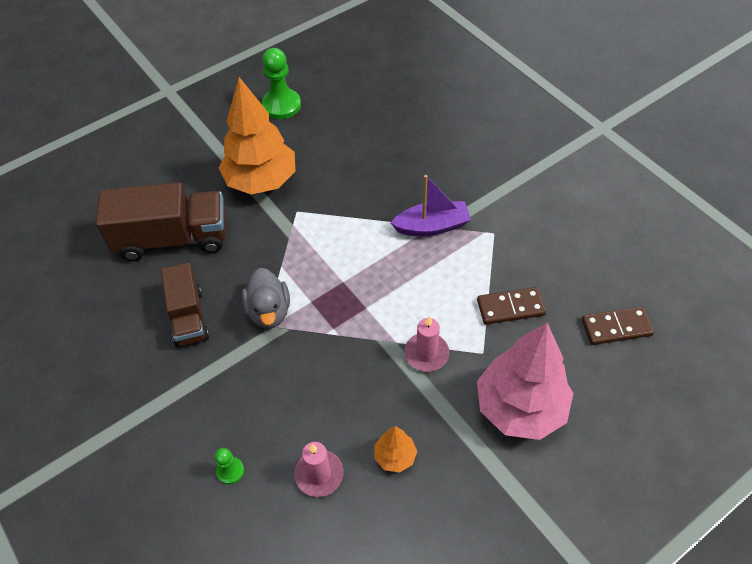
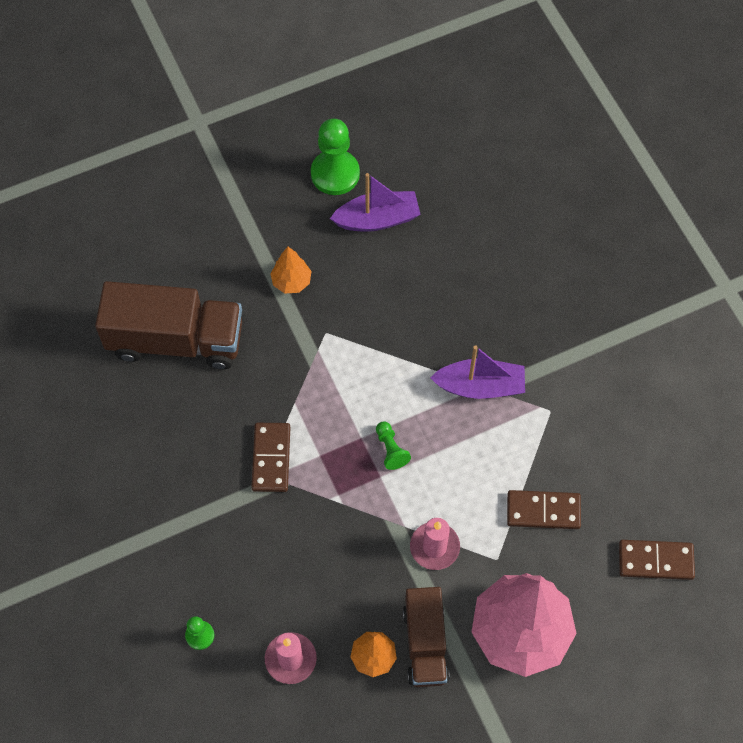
camera: 10 degrees right, 10 degrees up
(189, 317) = (181, 446): brown truck -> brown truck (425, 644)
(261, 181) = (291, 281): orange tree -> orange tree, size x0.45
(269, 311) = (271, 458): grey duck -> brown domino
(321, 129) = (377, 219): none -> purple boat
(370, 285) = (390, 449): none -> green pawn

